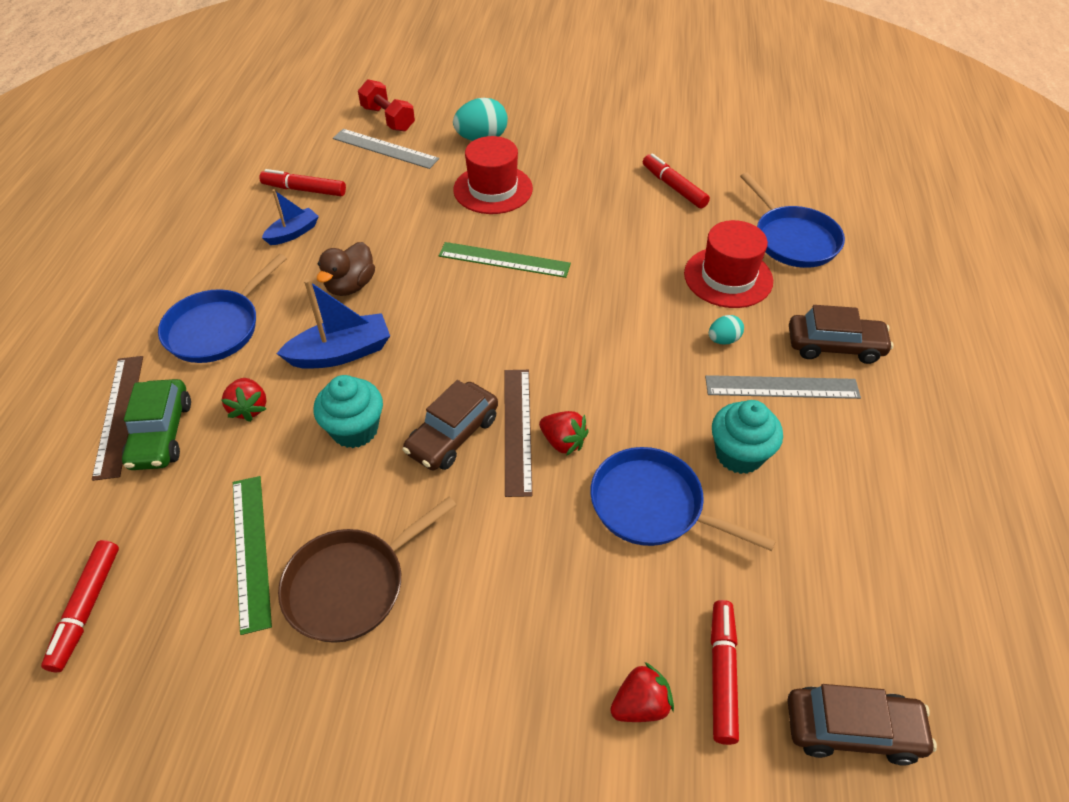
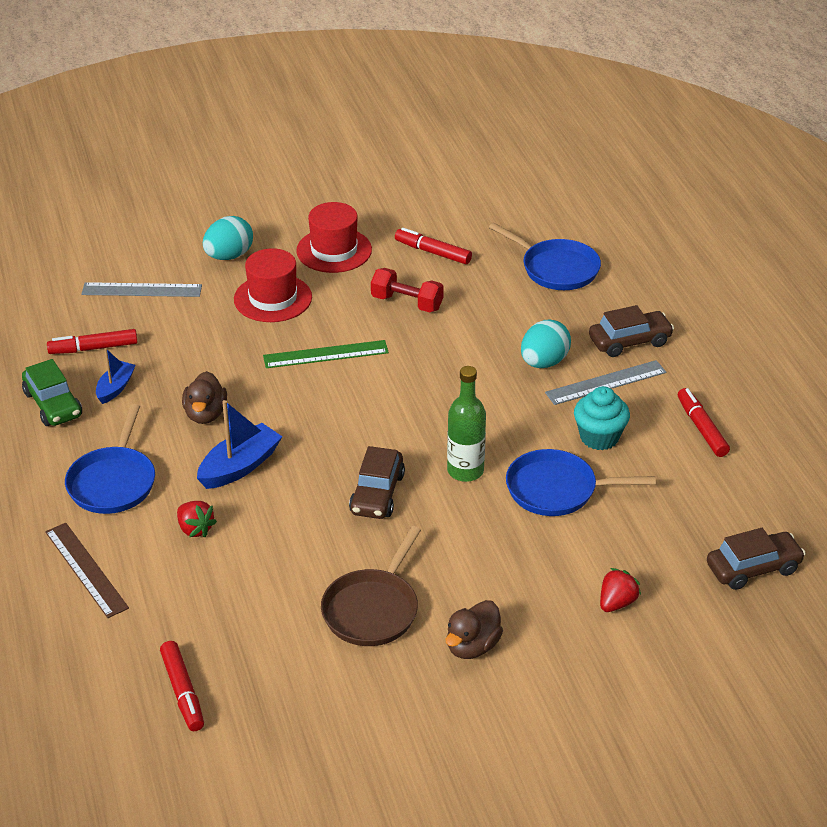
camera: 25 degrees left, 10 degrees down
(161, 434) = (136, 570): green car -> green car (53, 404)
(251, 550) = (279, 616): green ruler -> none
(355, 429) = (296, 515): turquoise cupcake -> none
(388, 119) = (122, 261): red dumbbell -> red dumbbell (407, 303)
(427, 691) = (472, 646): none -> brown duck
(517, 430) = (425, 474): brown ruler -> none
(563, 442) = (465, 471): red strawberry -> green bottle
(722, 674) = (659, 568): red marker -> red marker (701, 428)
(723, 340) = (544, 362): turquoise egg -> turquoise egg, size x1.84
(728, 277) = (521, 314): red hat -> red hat (334, 250)

